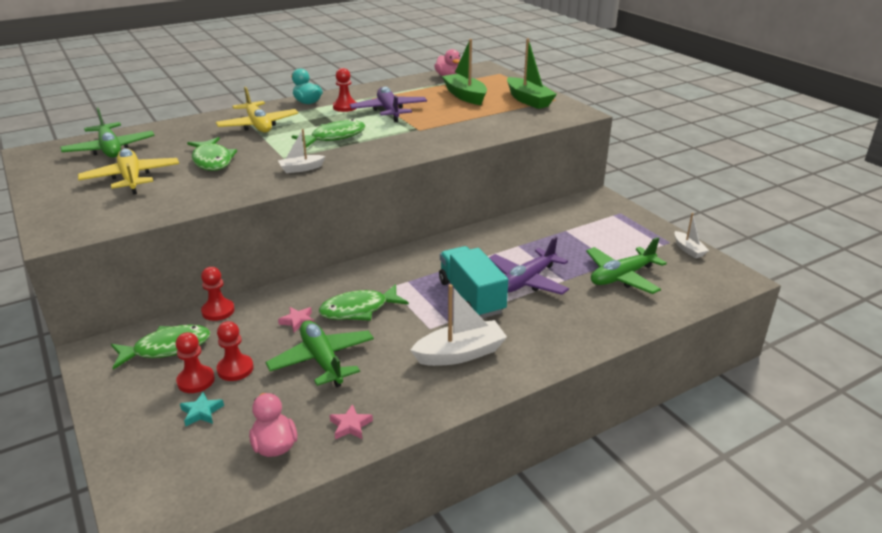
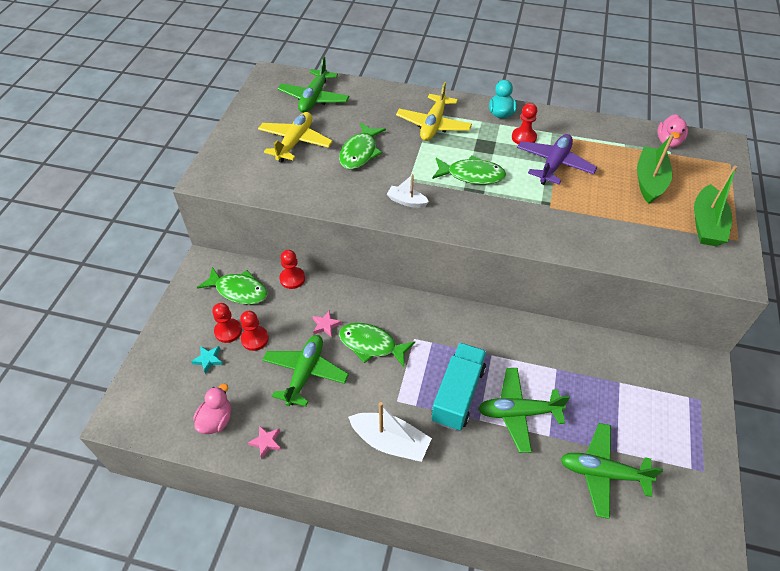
camera: 45 degrees right, 20 degrees up
(527, 281) = (518, 412): purple plane -> green plane
(688, 250) = (710, 494): white boat -> none

